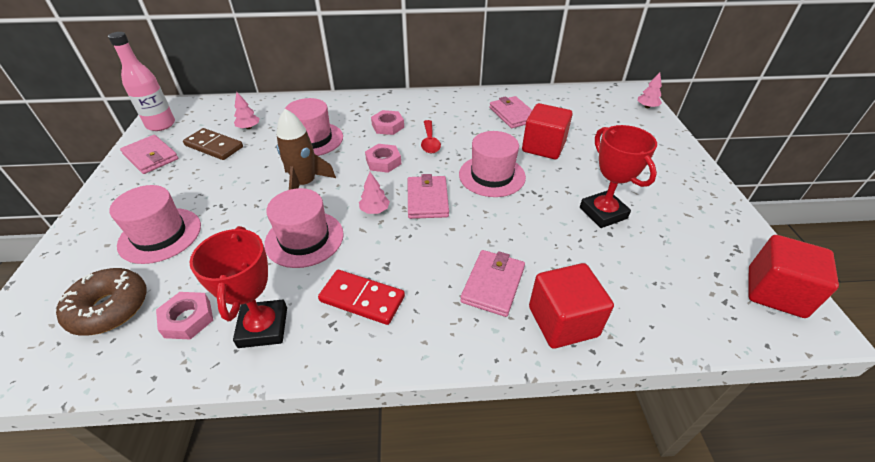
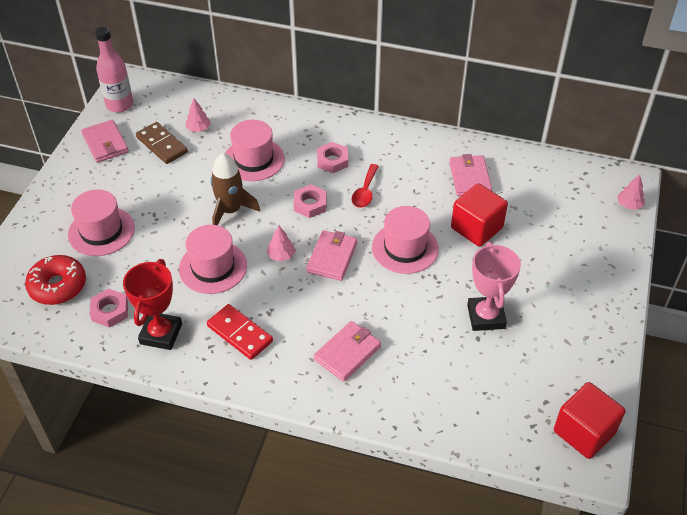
camera: 20 degrees right, 5 degrees up
(110, 308) = (58, 286): brown donut -> red donut
(563, 321) = (386, 399): red cube -> none
(603, 213) = (486, 316): red trophy -> pink trophy

